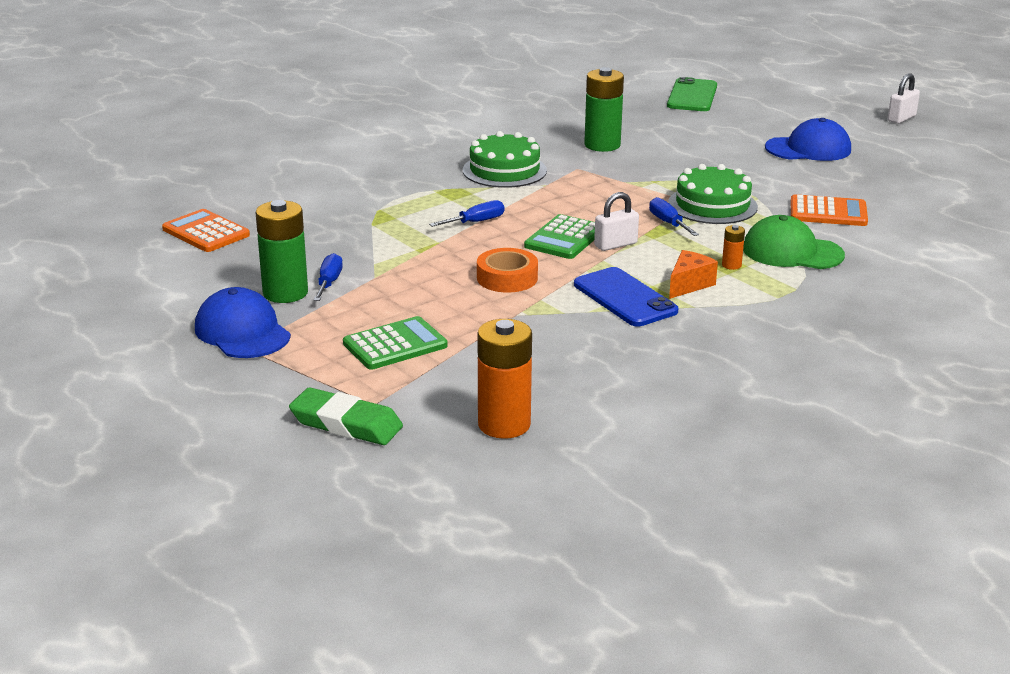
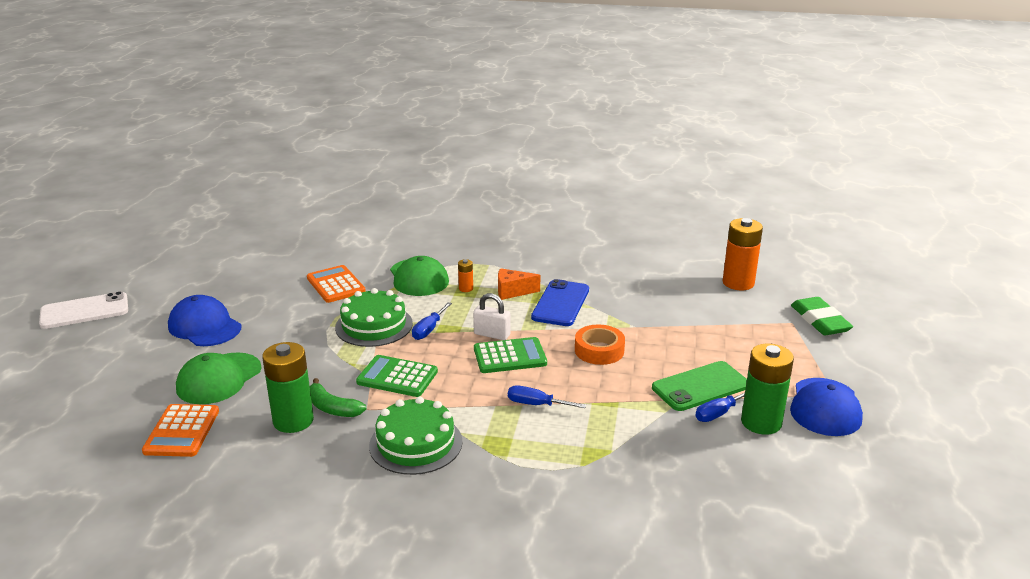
camera: 130 degrees left, 0 degrees up
(206, 232) = (761, 532): orange calculator -> orange calculator (182, 431)
(395, 345) = (735, 346): green calculator -> green calculator (397, 377)
(598, 159) = (332, 408): none -> green banana
(692, 96) = (89, 429): green phone -> green phone (700, 387)
(704, 137) = (219, 379): none -> green cap
(901, 118) = (84, 311): white padlock -> white phone

